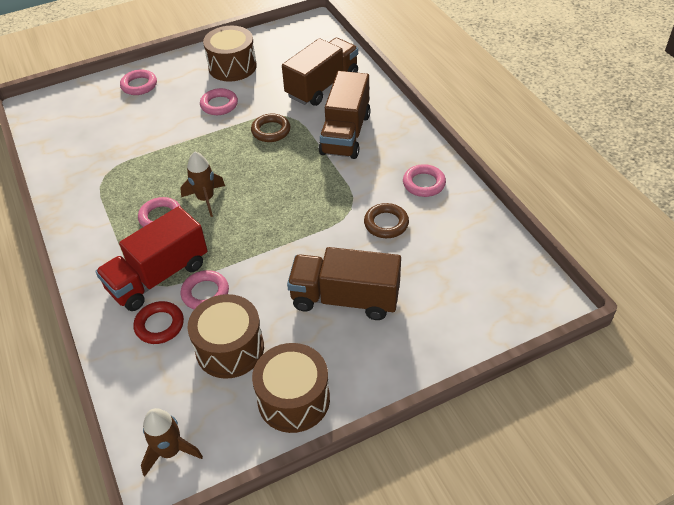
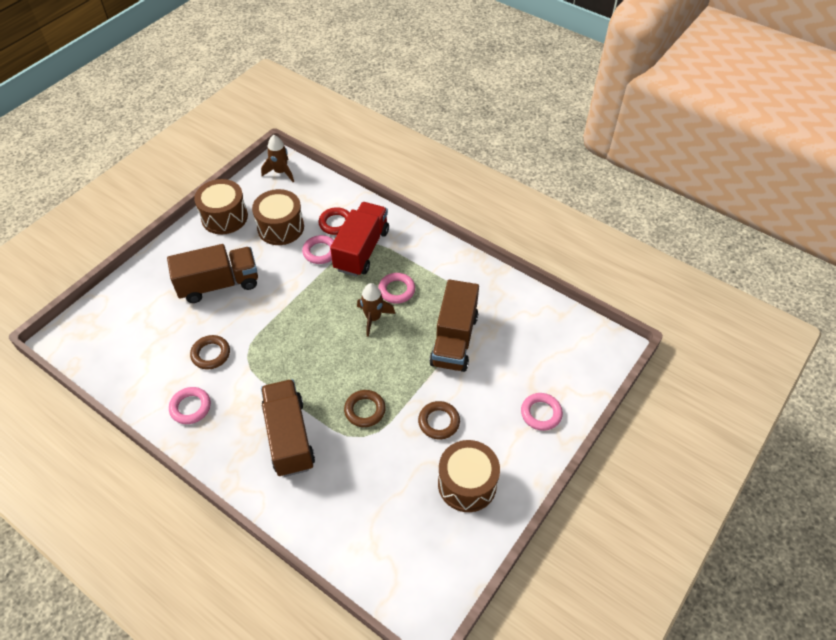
camera: 150 degrees right, 5 degrees up
(219, 105) = (439, 422): pink ring -> brown ring
(322, 86) = (348, 497): brown truck -> brown truck (454, 340)

